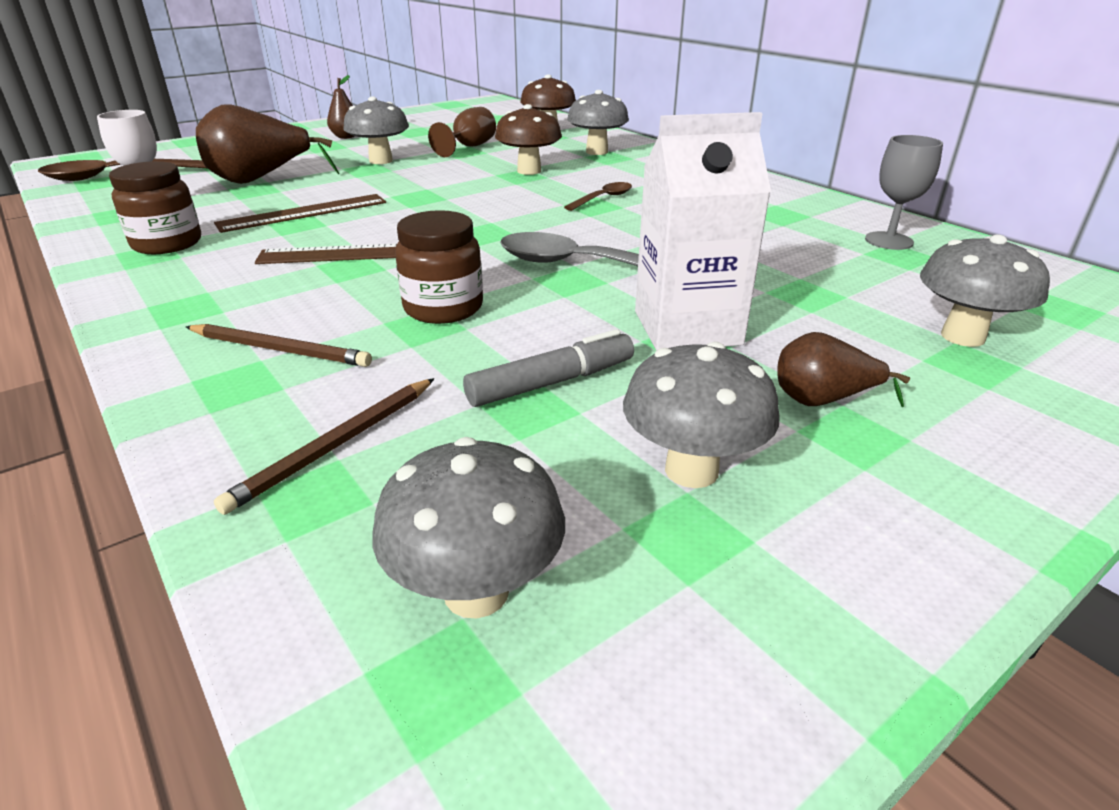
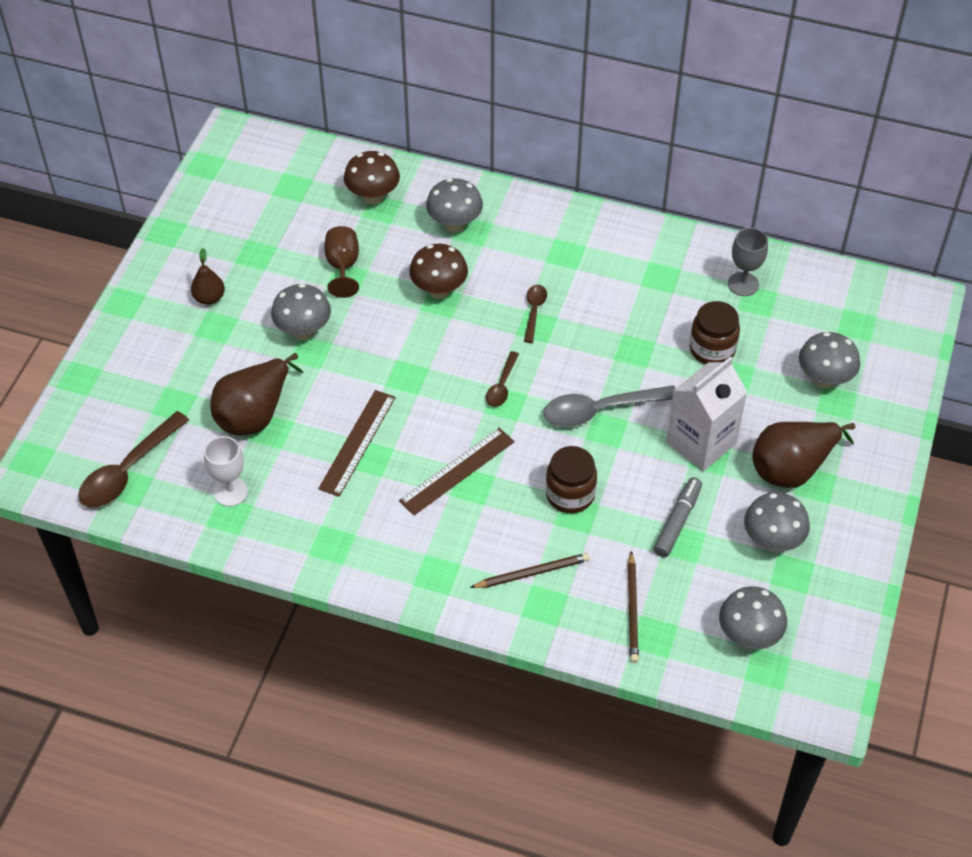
camera: 35 degrees left, 20 degrees up
(167, 244) = (325, 527): brown jar -> brown jar (712, 349)
(498, 223) = (502, 385): none -> brown spoon
(822, 401) = (792, 468): brown pear -> brown pear, size x1.86

